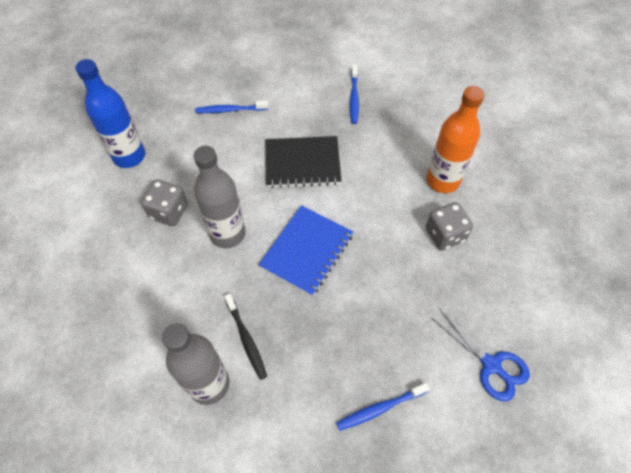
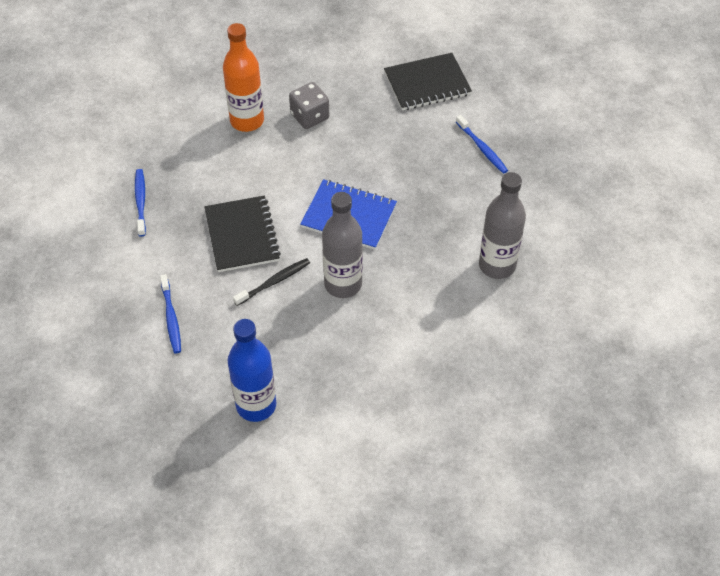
camera: 100 degrees left, 5 degrees down
(169, 212) = (326, 343): grey dice -> none
(246, 339) = (449, 247): black toothbrush -> black toothbrush (273, 282)
(354, 98) = (140, 202): blue toothbrush -> blue toothbrush turned 90 degrees counterclockwise
(491, 365) = (427, 83): blue scissors -> black notebook

